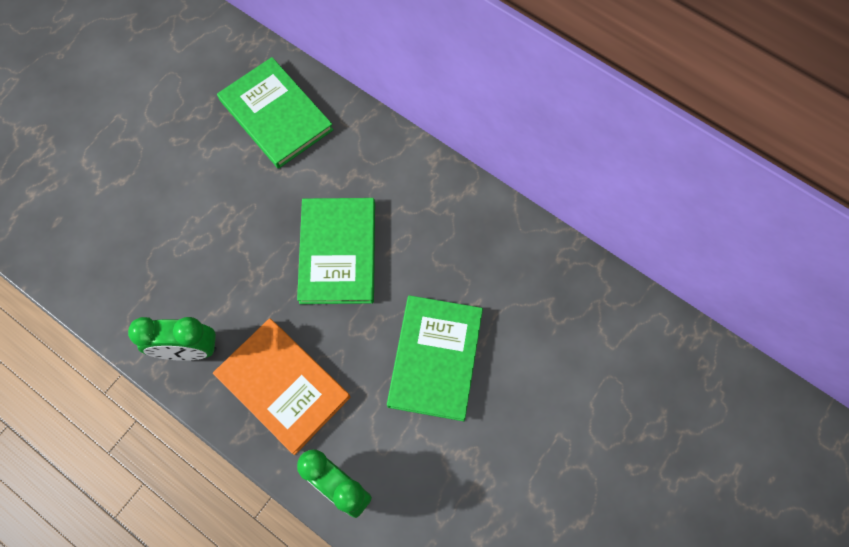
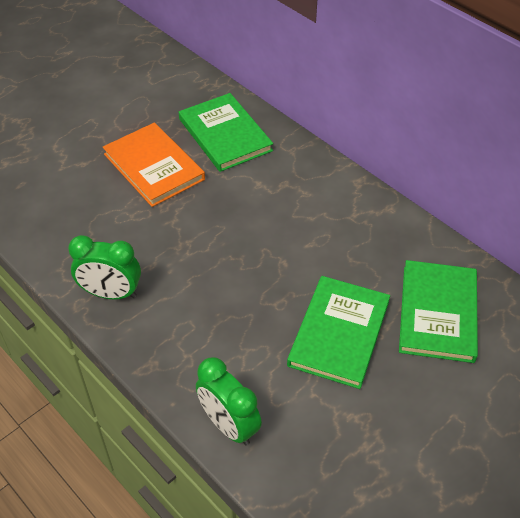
camera: 10 degrees right, 20 degrees down
(283, 386) = (191, 334): orange book -> orange book (154, 167)
(338, 252) = (261, 239): green book -> green book (438, 313)

